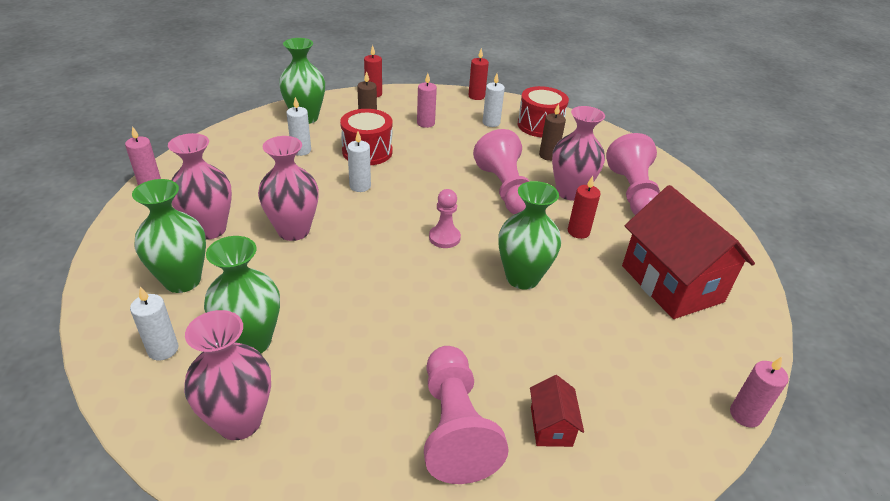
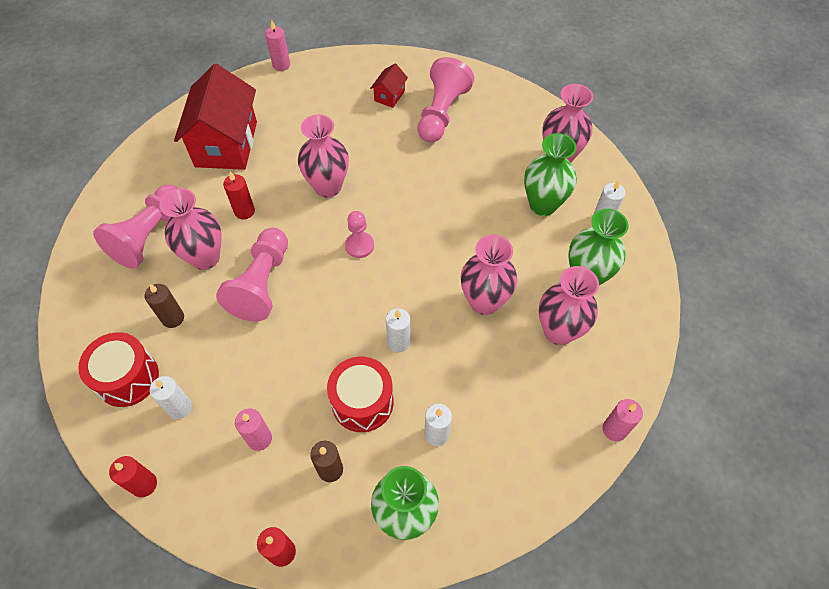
camera: 150 degrees left, 20 degrees up
(522, 278) = (328, 186): green vase -> pink vase

